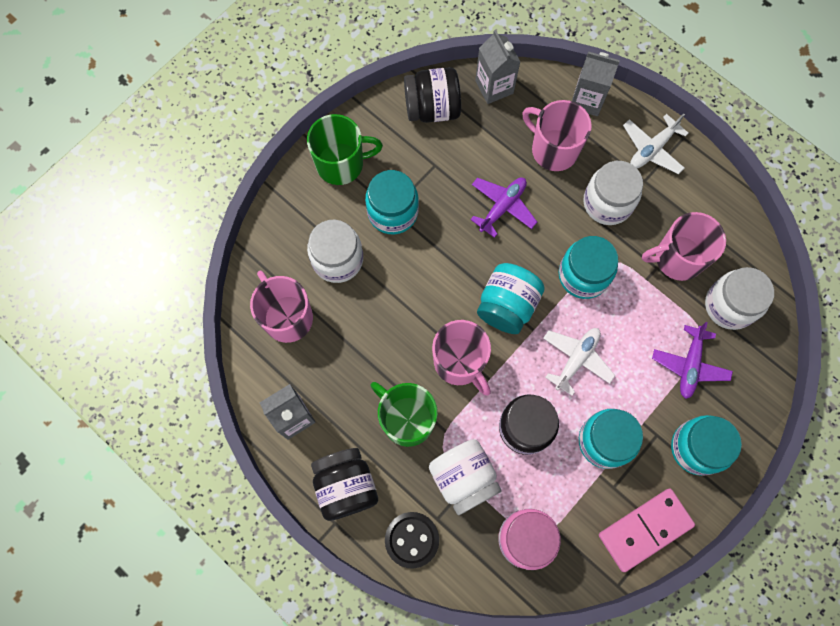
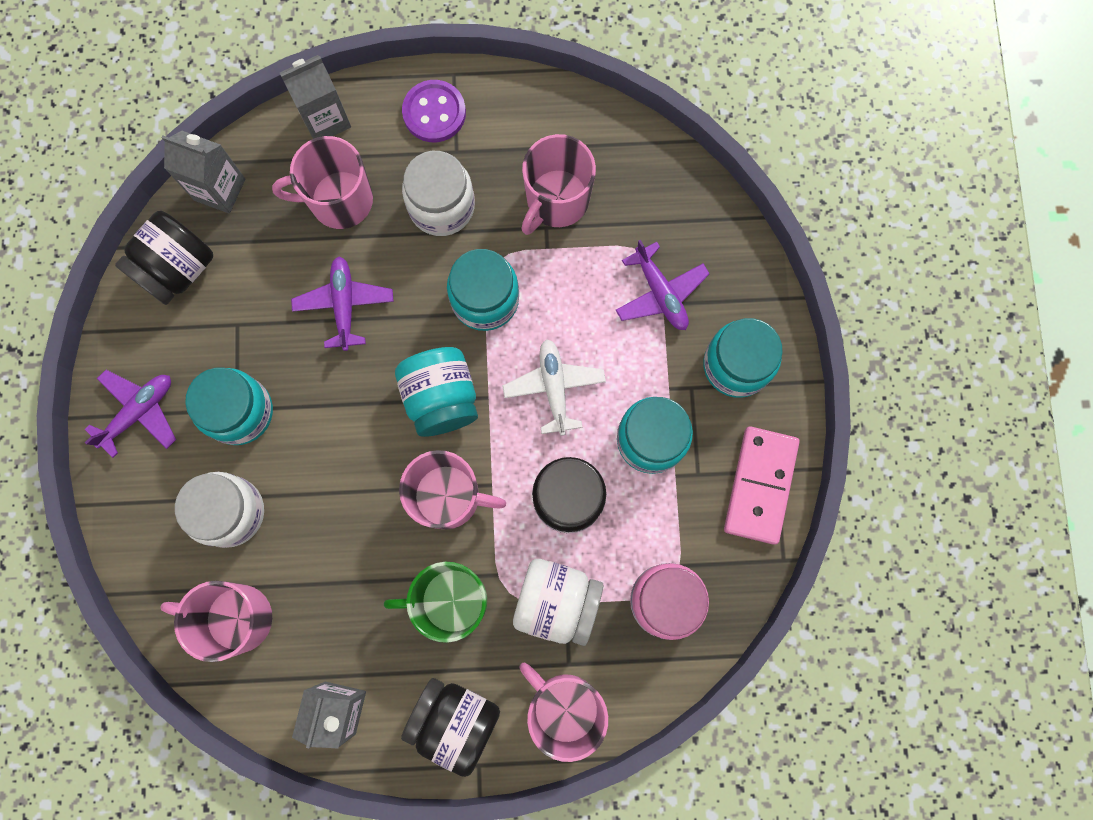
camera: 45 degrees left, 5 degrees up
(341, 164) = (139, 412): green mug -> purple plane
(412, 539) = (564, 707): black button -> pink mug
(652, 149) = (434, 113): white plane -> purple button
(729, 305) = (644, 202): white jar -> none

